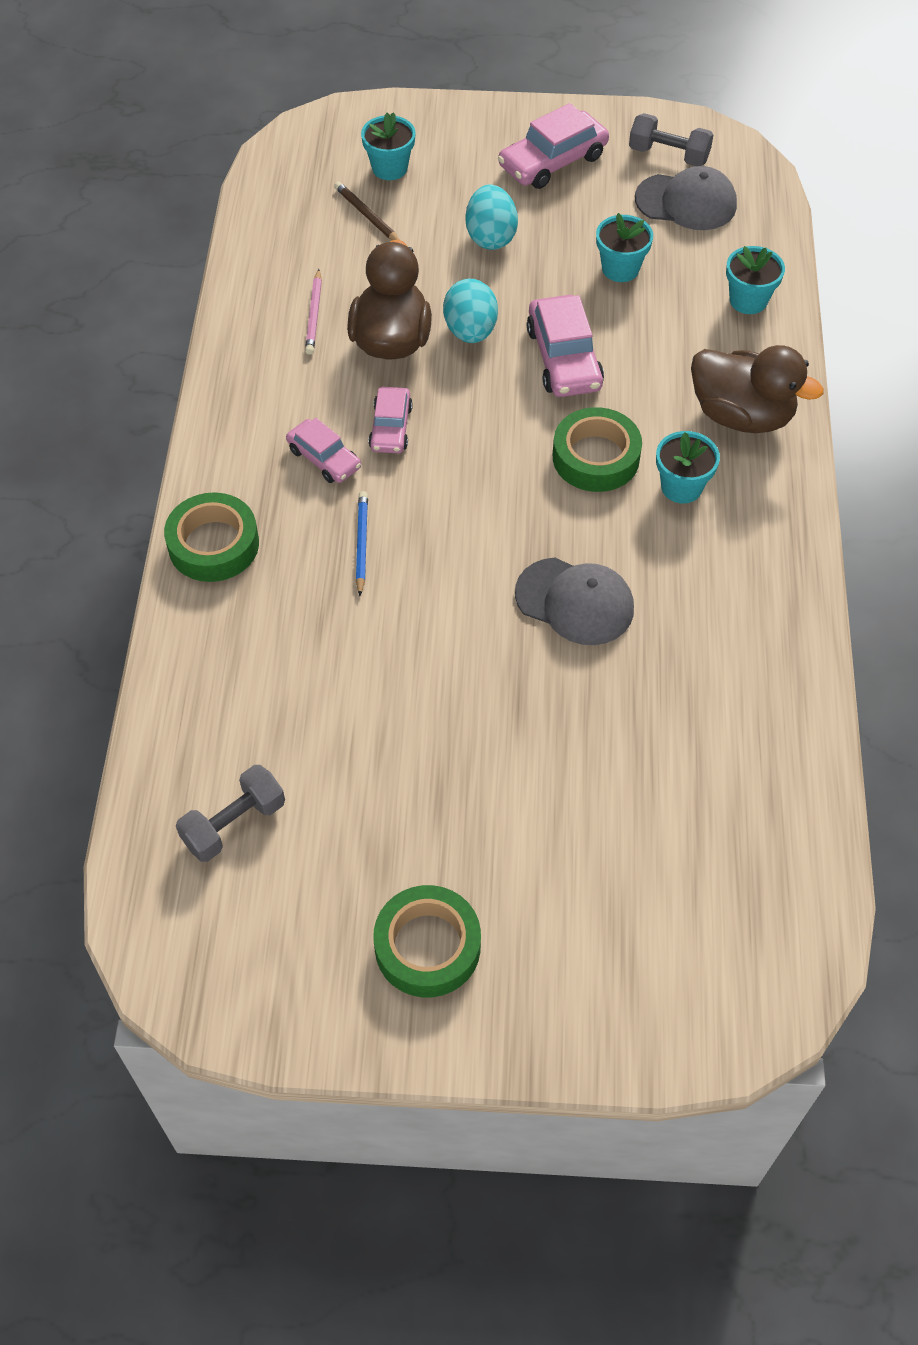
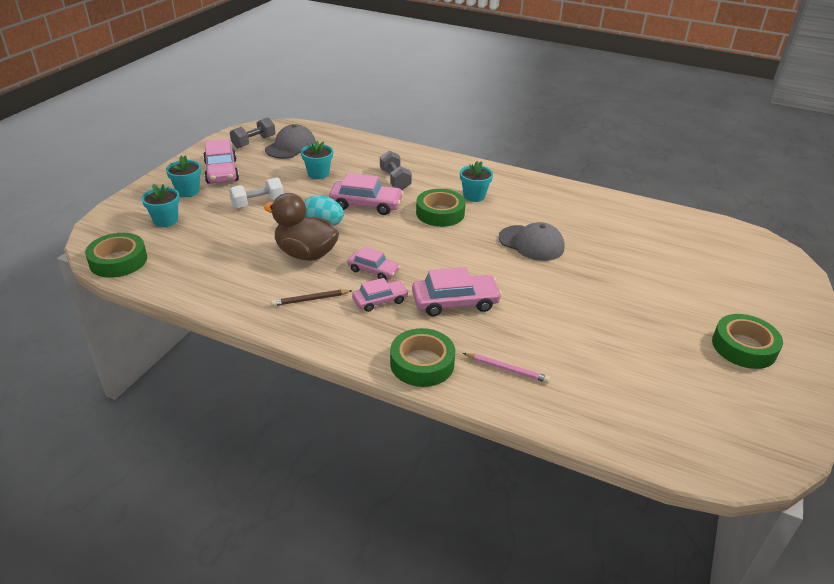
camera: 70 degrees left, 20 degrees down
(234, 824) = (650, 405): grey dumbbell -> grey dumbbell (395, 180)
(278, 171) = (118, 261): none -> green tape
(314, 315) = (259, 276): pink pencil -> pink pencil (507, 369)
(362, 543) = (455, 302): blue pencil -> pink car
(367, 215) = (196, 237): brown pencil -> brown pencil (310, 299)
(490, 237) = (257, 203): turquoise egg -> white dumbbell
(575, 602) = (531, 243): grey cap -> grey cap turned 75 degrees clockwise
(741, 415) = (439, 170): brown duck -> none
(748, 300) = (369, 149): turquoise flower pot -> turquoise flower pot (188, 191)

